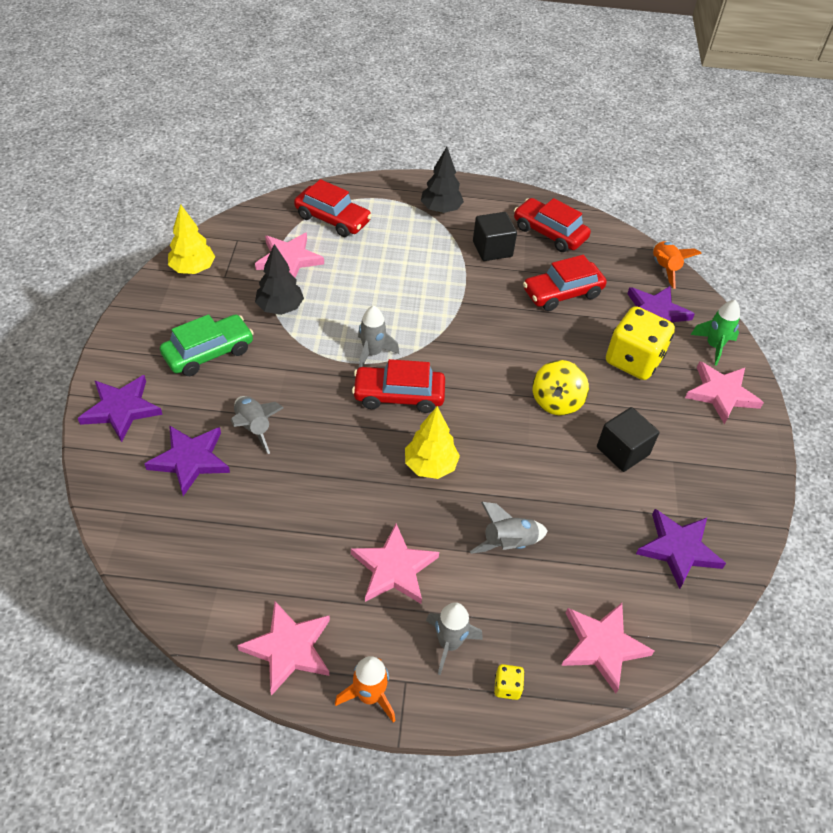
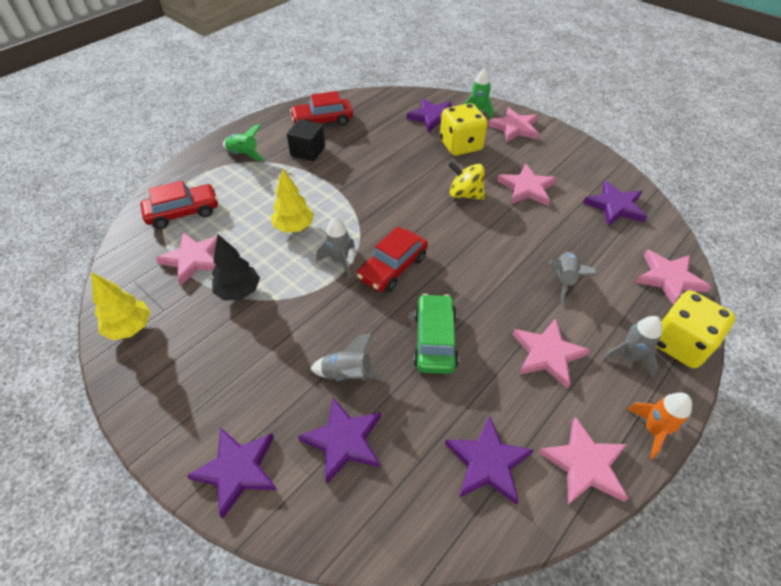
camera: 50 degrees left, 0 degrees up
(208, 352) = (237, 365): green car -> green car (434, 340)
(239, 571) = (487, 462): none -> purple star
(430, 466) = (470, 285): yellow tree -> yellow tree (294, 227)
(441, 210) = (244, 154): black tree -> green rocket
(507, 687) = (679, 343): yellow dice -> yellow dice, size x2.44
(556, 402) = (465, 194): yellow spinning top -> yellow spinning top turned 150 degrees clockwise
(562, 293) = (379, 143): red car -> none
(622, 451) = (526, 188): black cube -> pink star
(664, 268) = (402, 95): orange rocket -> none

